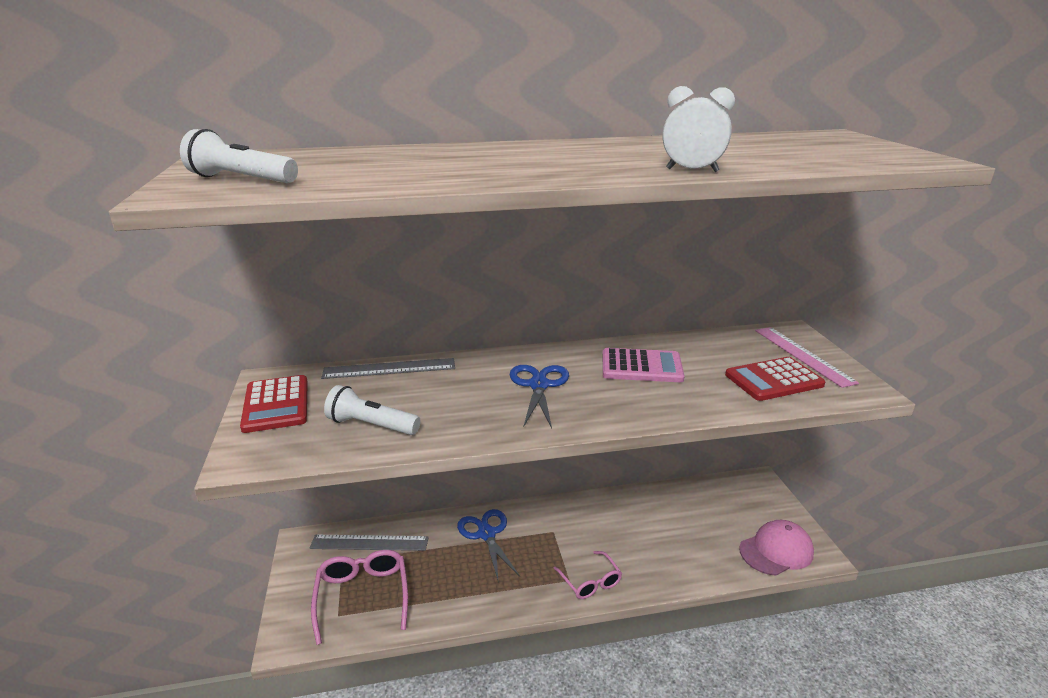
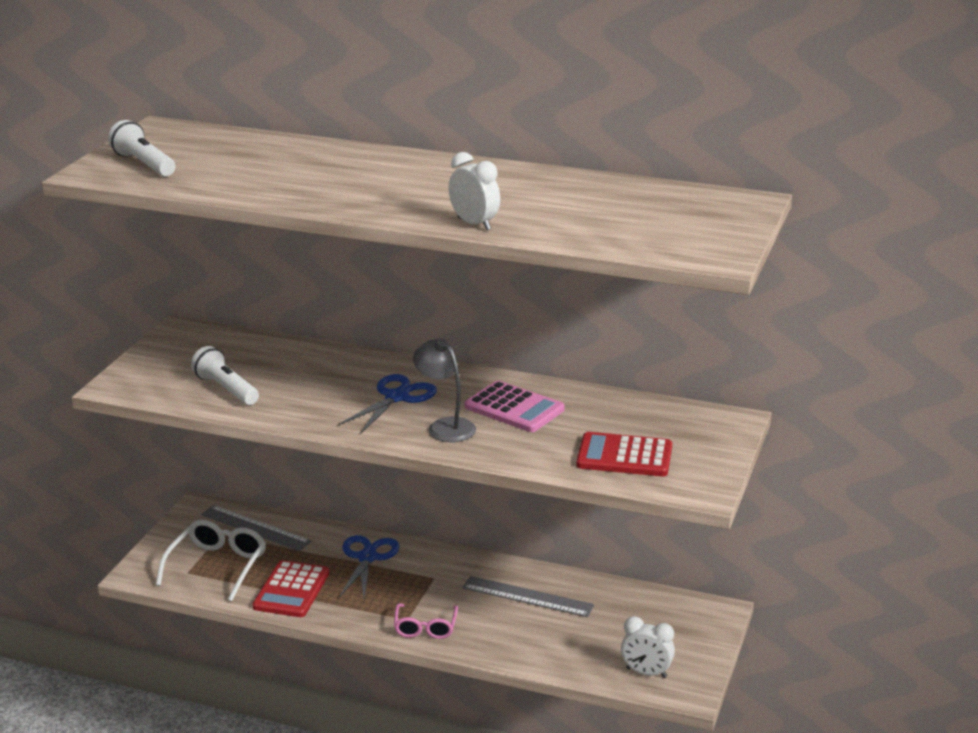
camera: 30 degrees right, 0 degrees up
(276, 404) = (171, 352): red calculator -> red calculator (291, 590)
(362, 596) = (217, 566): pink glasses -> white glasses
(389, 368) = (287, 346): grey ruler -> grey ruler (528, 596)
(611, 398) = (445, 426): none -> grey lamp
(776, 551) = (646, 673): pink cap -> white clock
(802, 355) = (698, 444): pink ruler -> none

